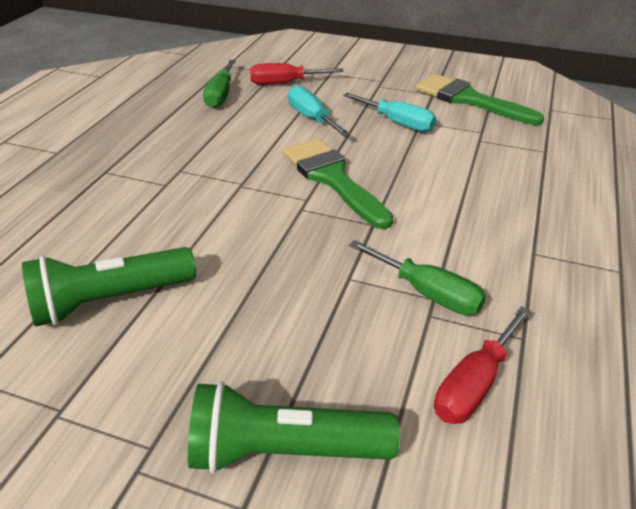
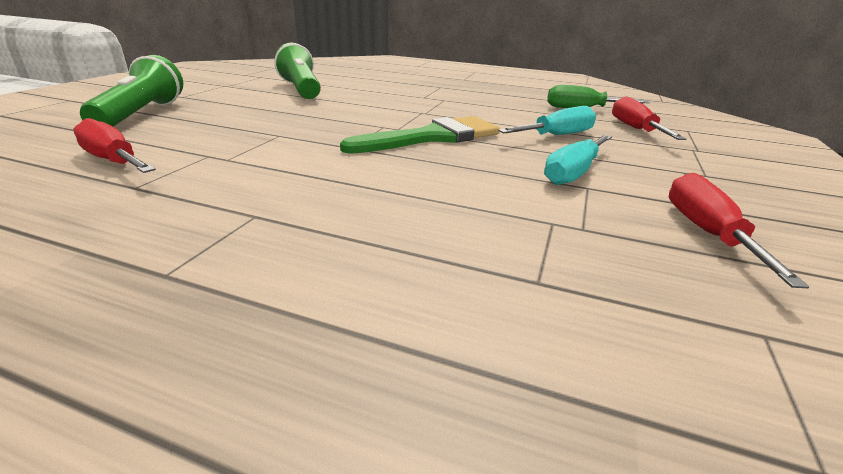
camera: 90 degrees right, 10 degrees down
(428, 293) = (235, 157): green screwdriver -> none
(468, 99) = (707, 233): green brush -> red screwdriver

